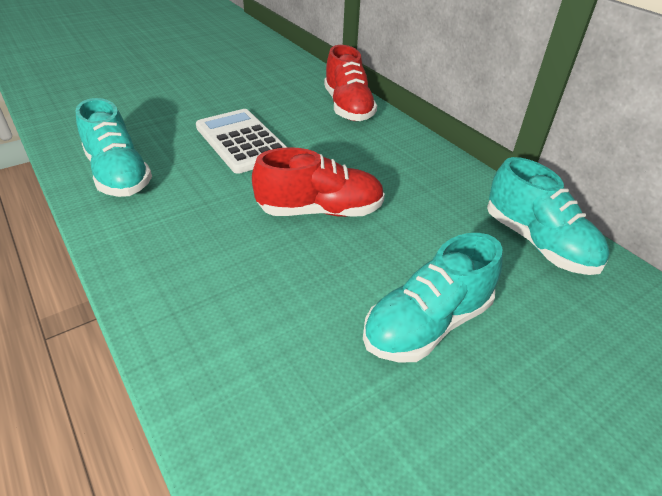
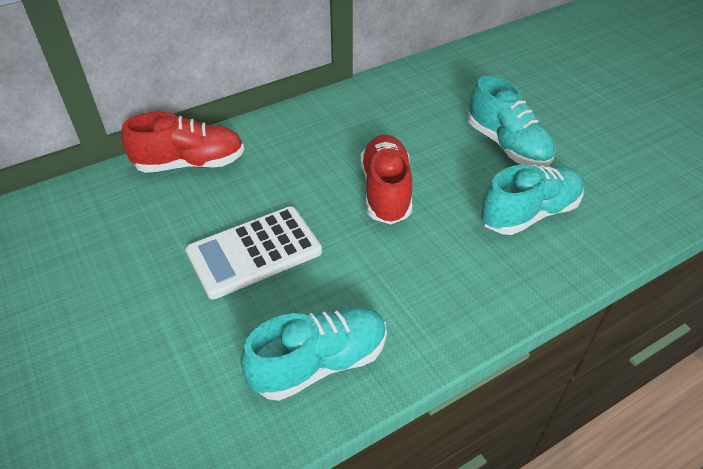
camera: 85 degrees left, 5 degrees up
(537, 243) = (419, 84): turquoise shoe -> turquoise shoe (529, 213)

